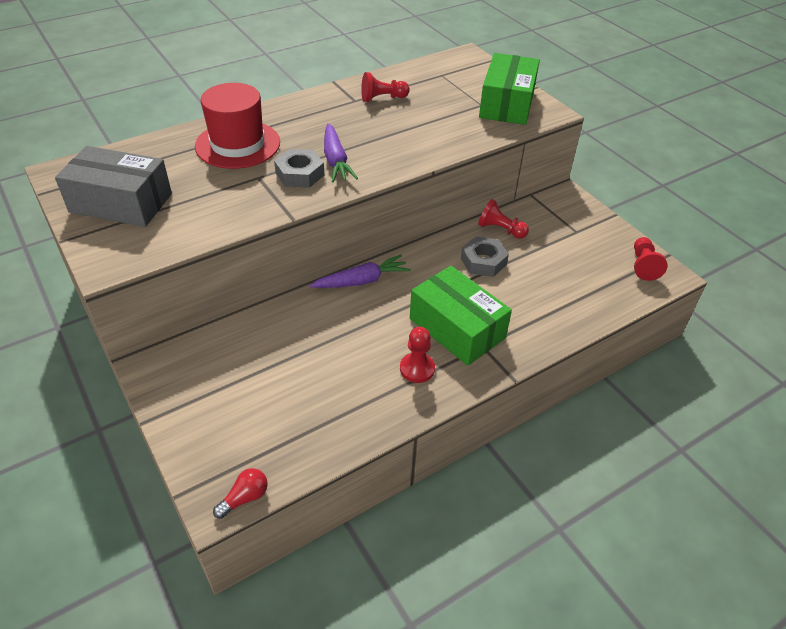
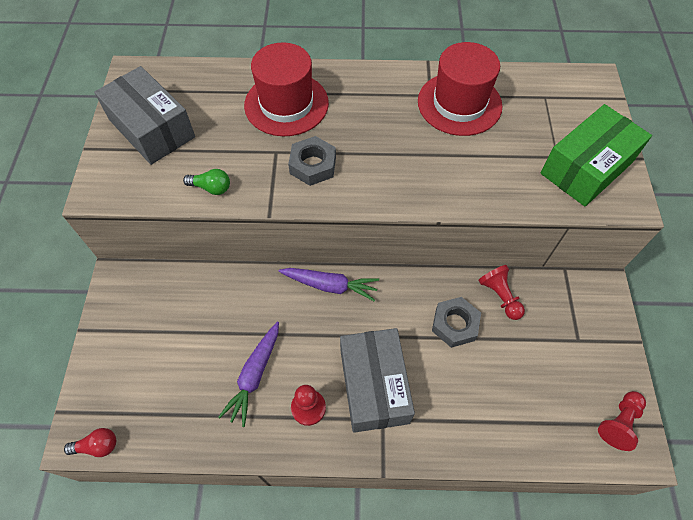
camera: 35 degrees right, 15 degrees up
(221, 220) = (211, 188): none -> green light bulb
(336, 160) = (356, 164): purple carrot -> purple carrot (254, 375)
(382, 98) = (459, 103): red pawn -> red hat
(457, 328) = (374, 386): green box -> grey box

